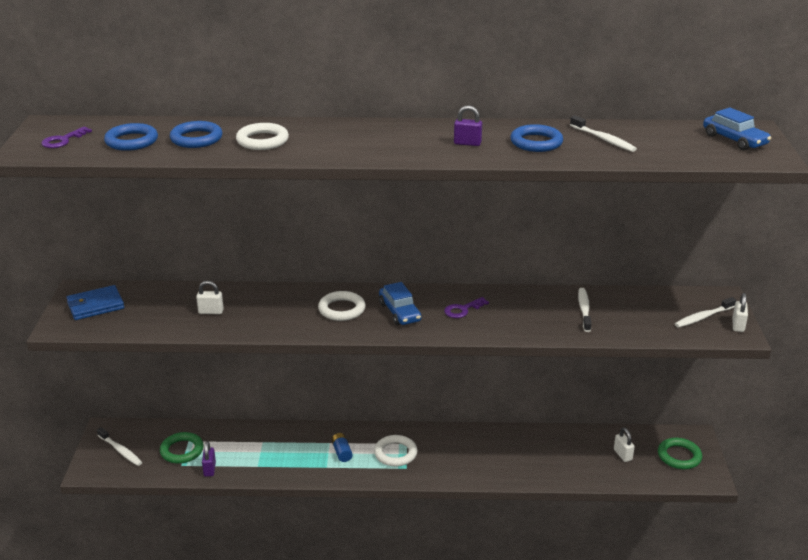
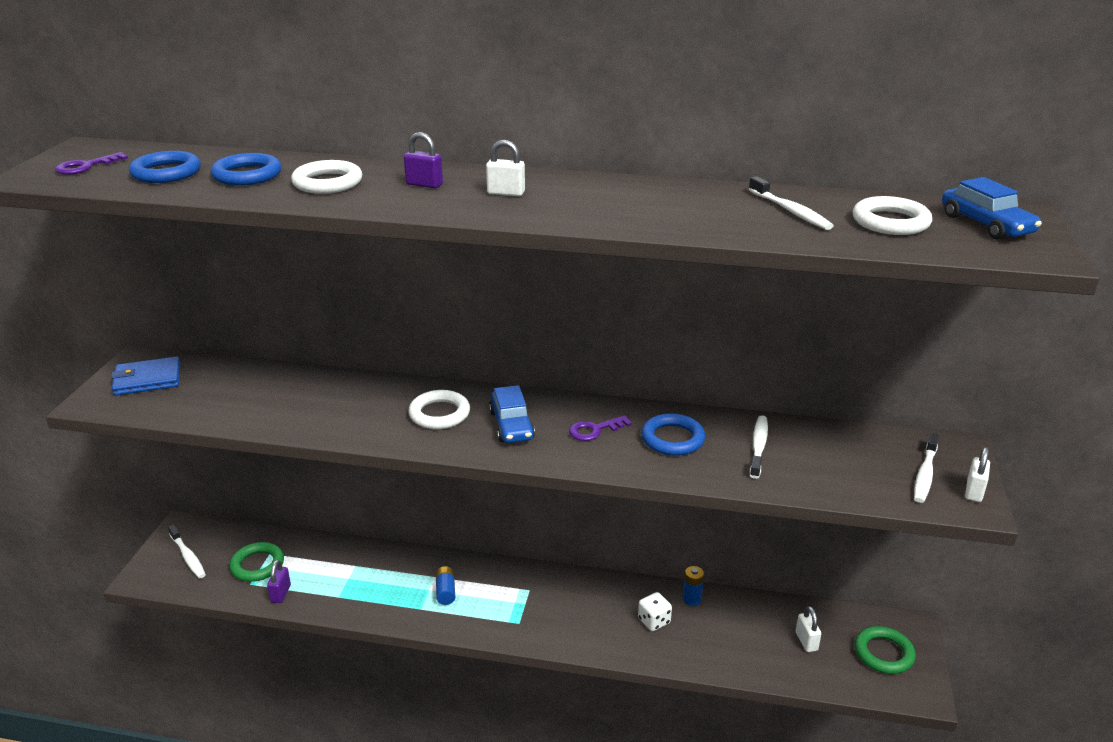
camera: 10 degrees right, 0 degrees up
(211, 311) = (278, 401): white padlock -> white padlock (506, 193)
(395, 453) = (511, 601): white ring -> white ring (890, 222)
(467, 143) = (595, 203): purple padlock -> purple padlock (424, 184)
(508, 454) = (654, 621): none -> white dice
(532, 436) = (692, 599): none -> blue battery
(536, 142) = (692, 209): blue ring -> blue ring (672, 439)
(703, 317) = (925, 474): white toothbrush -> white toothbrush turned 45 degrees counterclockwise

